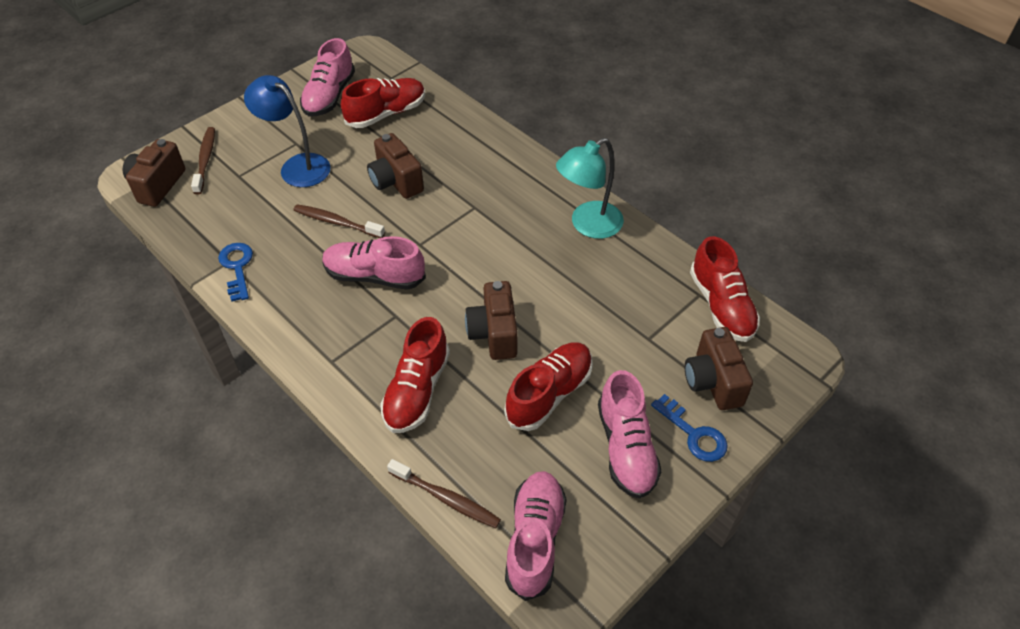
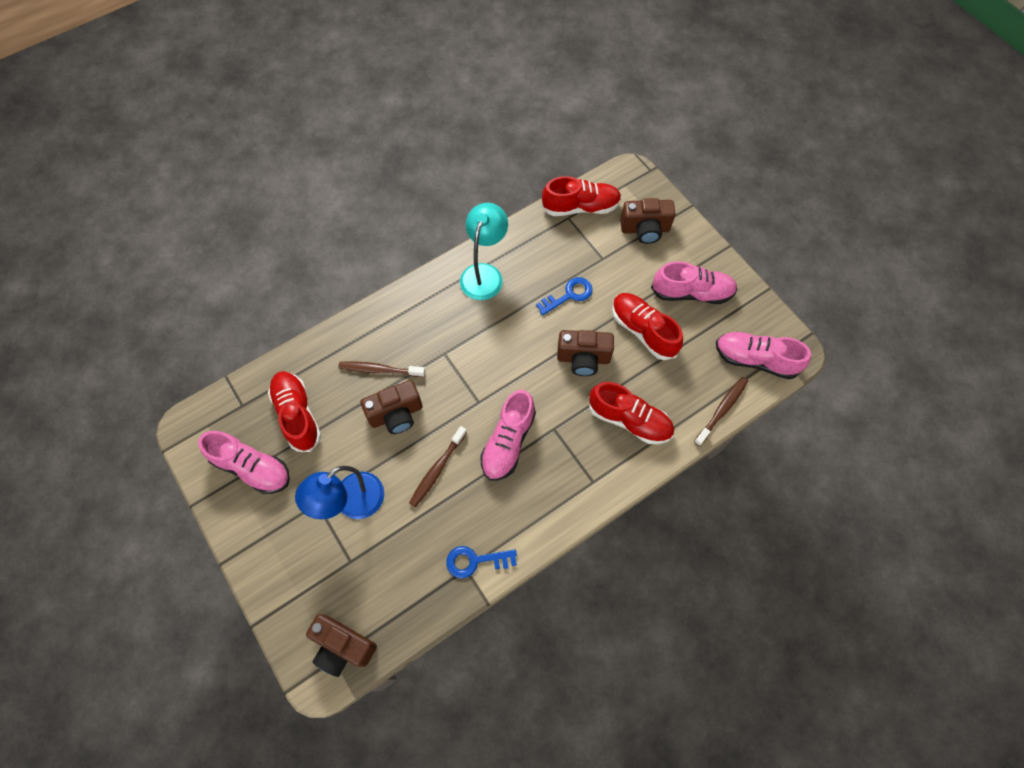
camera: 80 degrees left, 15 degrees up
(205, 160) = (317, 597): brown toothbrush -> brown toothbrush (380, 370)
(588, 225) = (484, 273): turquoise lamp -> turquoise lamp turned 135 degrees counterclockwise
(694, 434) = (684, 251): blue key -> blue key (569, 295)

